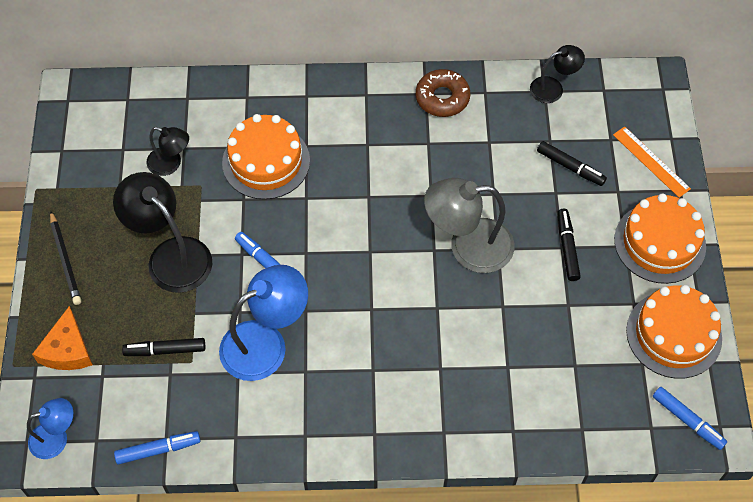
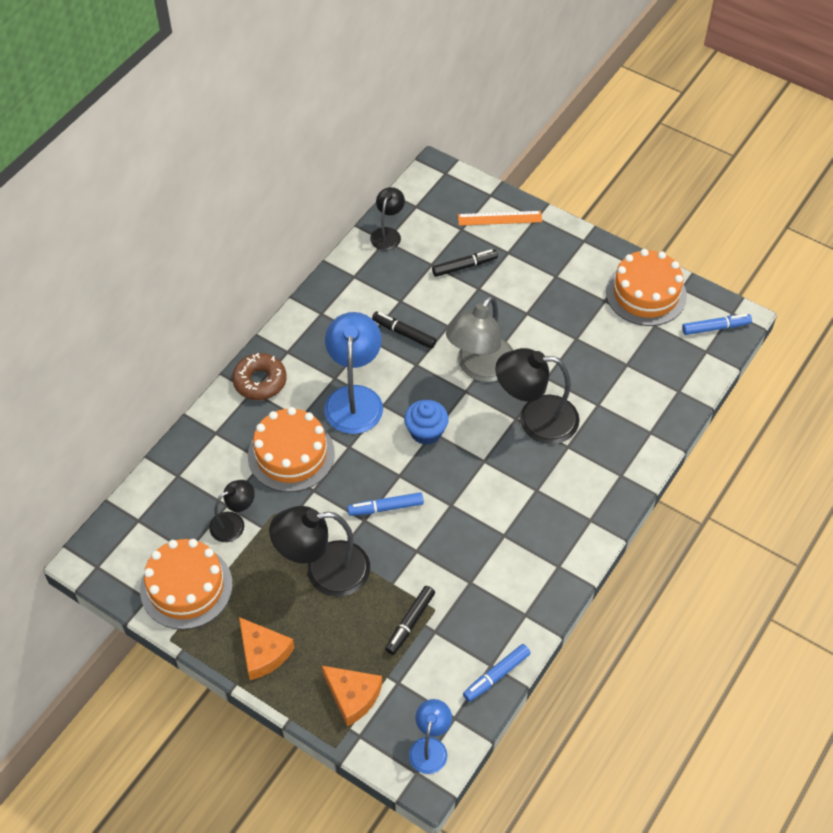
camera: 55 degrees left, 5 degrees down
(65, 260) = (263, 653): black pencil -> orange cheese
(158, 449) = (496, 675): blue marker -> blue marker turned 150 degrees counterclockwise
(265, 343) = (459, 548): blue lamp -> blue lamp (354, 398)
(366, 245) = (426, 432): none -> blue cupcake
(442, 98) = (335, 305): brown donut -> brown donut (260, 381)
(449, 324) = (535, 419): none -> black lamp
(567, 248) = (529, 310): black marker -> black marker (404, 333)
(659, 243) = (569, 255): orange cake -> orange cake (186, 587)

